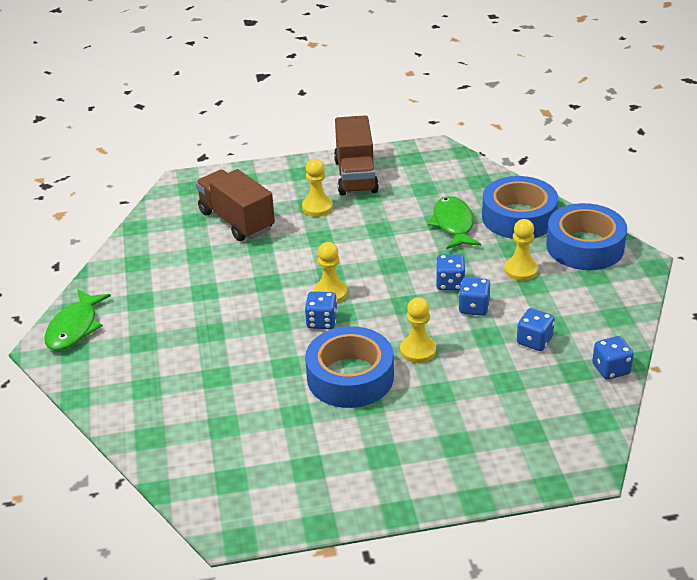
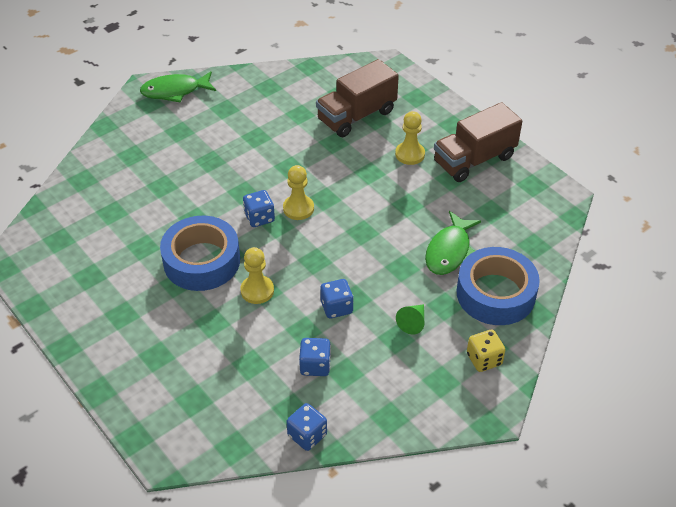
camera: 60 degrees right, 10 degrees up
(236, 221) = (356, 116): brown truck -> brown truck turned 150 degrees counterclockwise
(450, 284) = (360, 279): blue dice -> none
(453, 224) = (449, 251): green fish -> green fish turned 150 degrees clockwise
(521, 270) = (413, 322): yellow pawn -> green cone
(585, 246) = (484, 359): blue tape -> yellow dice

